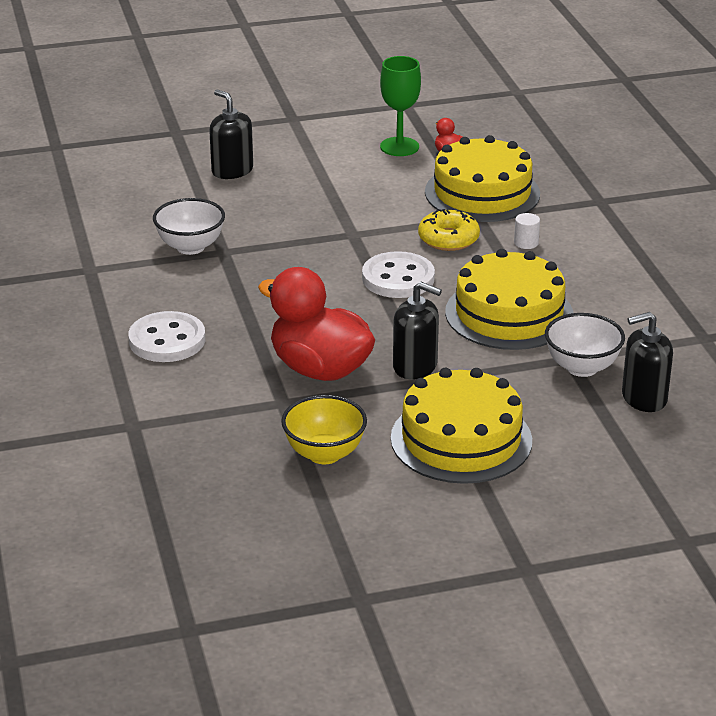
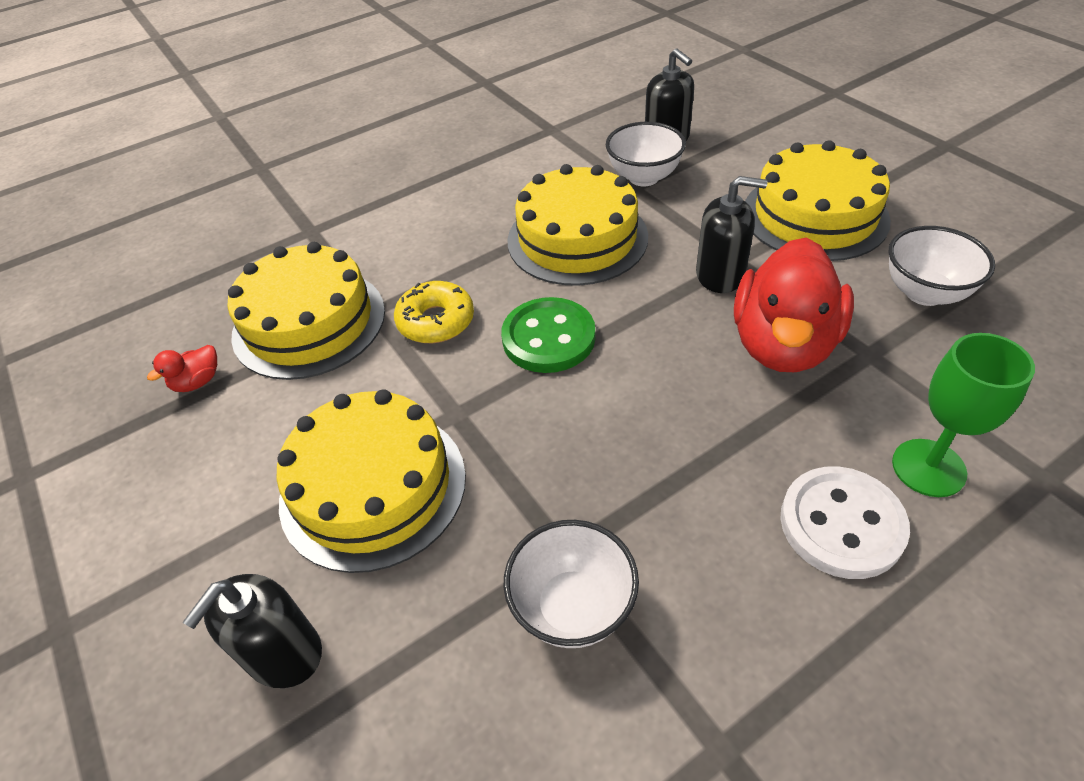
camera: 105 degrees left, 15 degrees up
(315, 202) = (373, 487): none -> yellow cake
(324, 454) = (924, 293): yellow bowl -> white bowl
(398, 278) = (548, 338): white button -> green button
(399, 147) = (178, 441): green goblet -> green goblet (928, 468)
(415, 366) = (720, 275): black soap dispenser -> black soap dispenser turned 90 degrees clockwise
(526, 243) = (423, 260): white cylinder -> none

